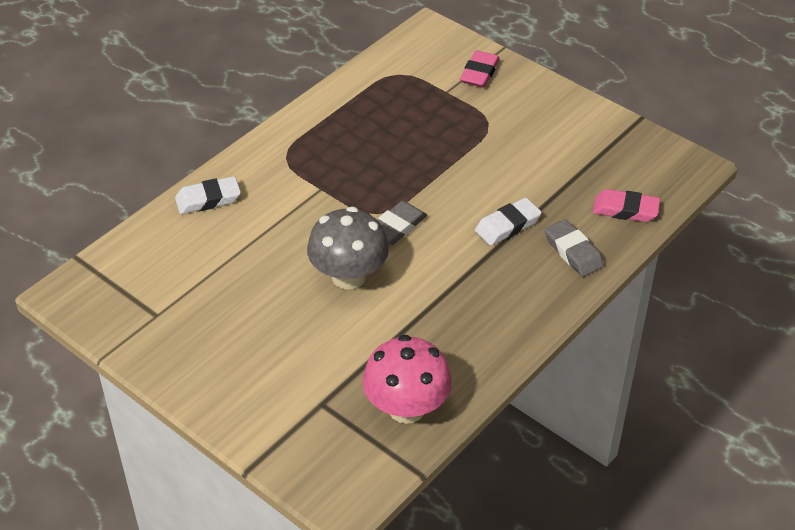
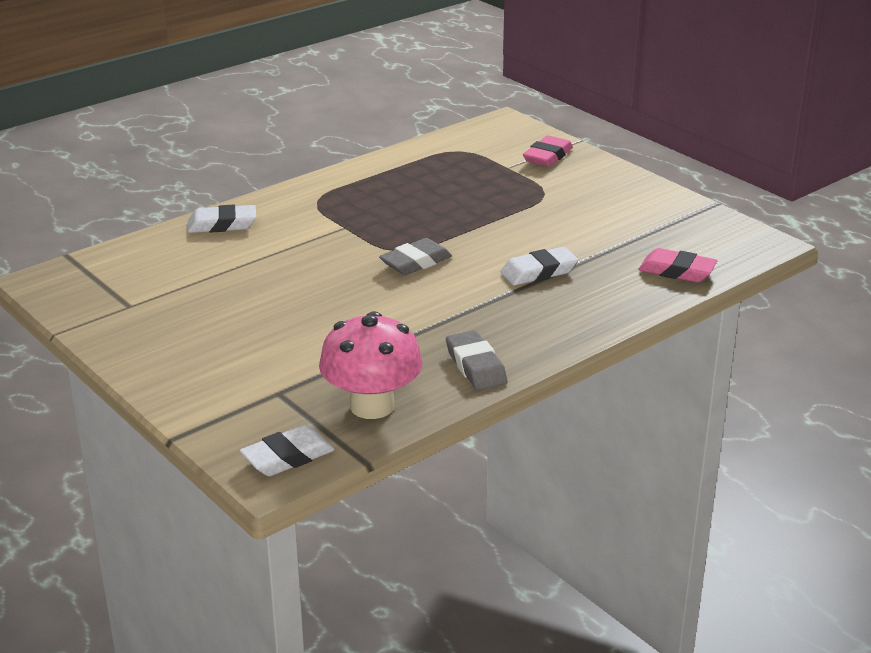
camera: 10 degrees right, 15 degrees down
(349, 276) = (348, 295): grey mushroom -> none
(352, 477) = (288, 457): none -> white eraser
(573, 252) = (606, 299): grey eraser -> grey eraser (476, 366)

